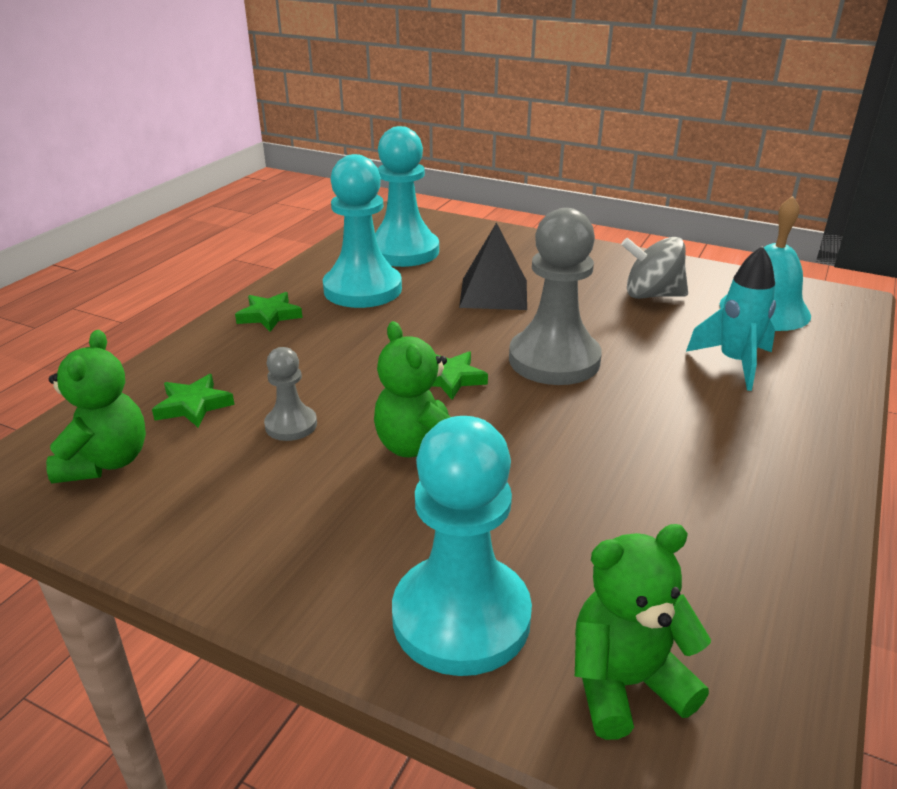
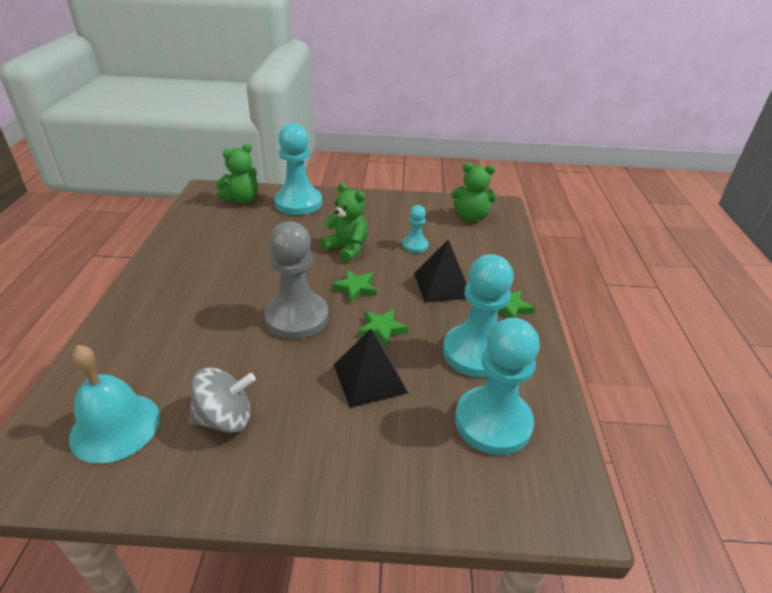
camera: 155 degrees right, 5 degrees up
(106, 462) = (471, 216): green teddy bear -> green teddy bear turned 60 degrees counterclockwise
(193, 405) = (470, 244): green star -> green star (382, 329)
(291, 425) = (415, 245): grey pawn -> turquoise pawn
(320, 356) = (442, 285): none -> black pyramid
(734, 363) = (166, 346): turquoise rocket -> none

